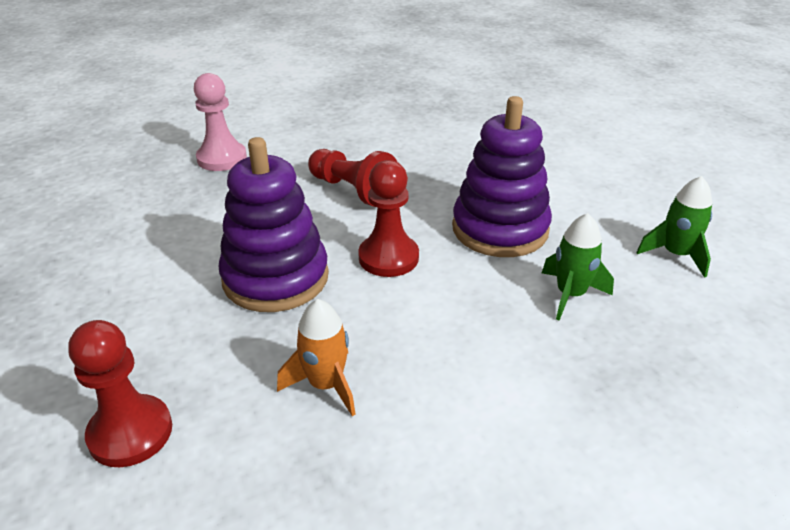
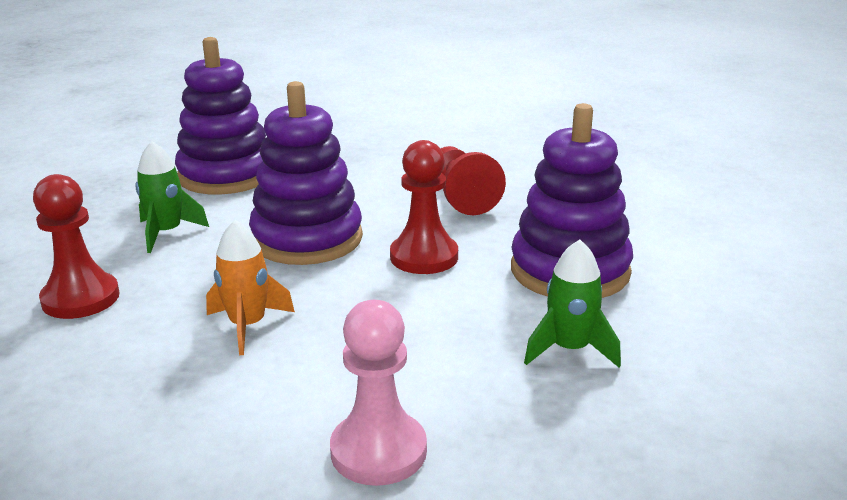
camera: 35 degrees right, 10 degrees down
(120, 240) = (226, 175): none -> purple stacking toy
(222, 158) = (376, 141): pink pawn -> pink pawn (378, 451)
(676, 255) = (758, 362): green rocket -> green rocket (166, 233)

